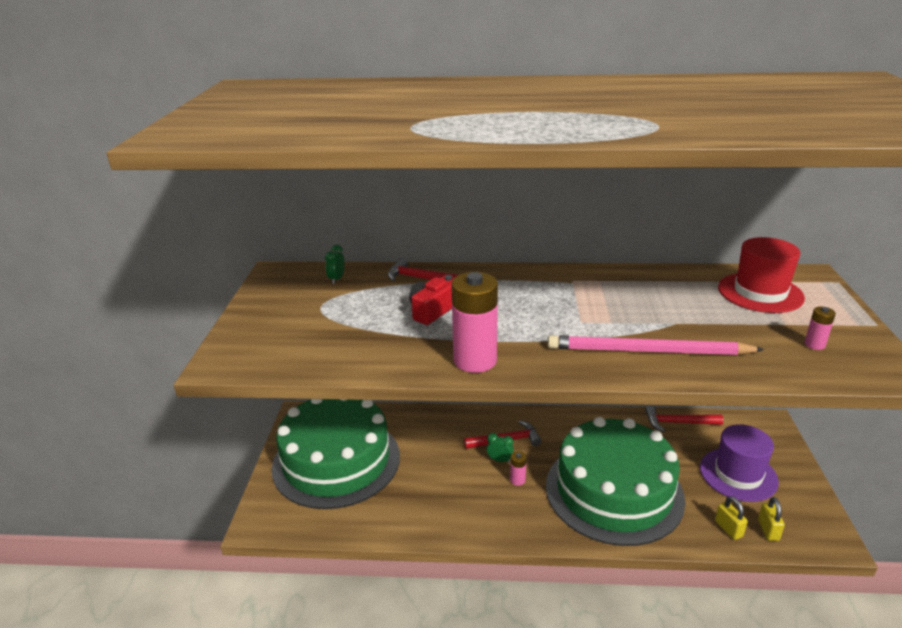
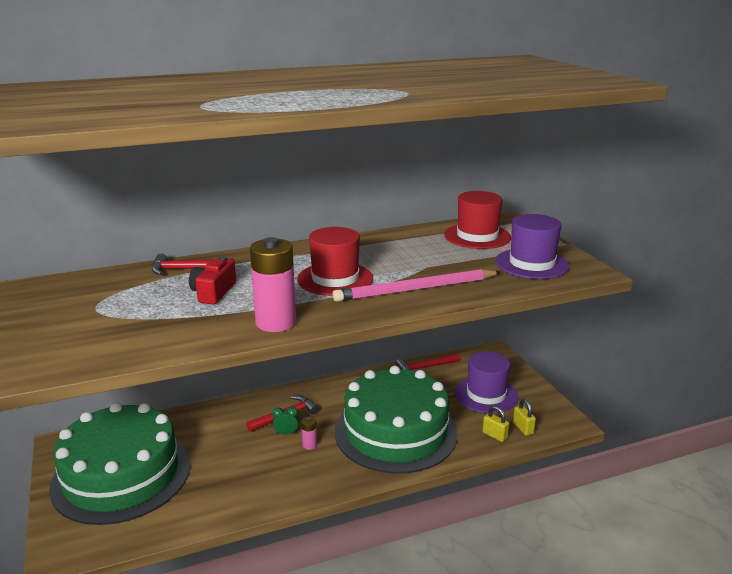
camera: 25 degrees left, 5 degrees down
(336, 279) = (98, 283): green clock -> none
(563, 319) = (335, 279): none -> red hat
(814, 345) = (532, 264): pink battery -> purple hat

